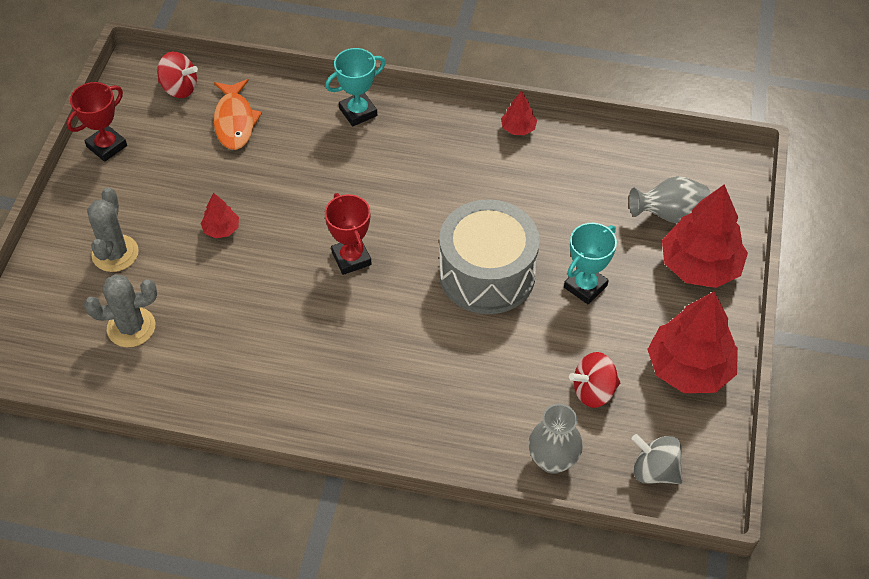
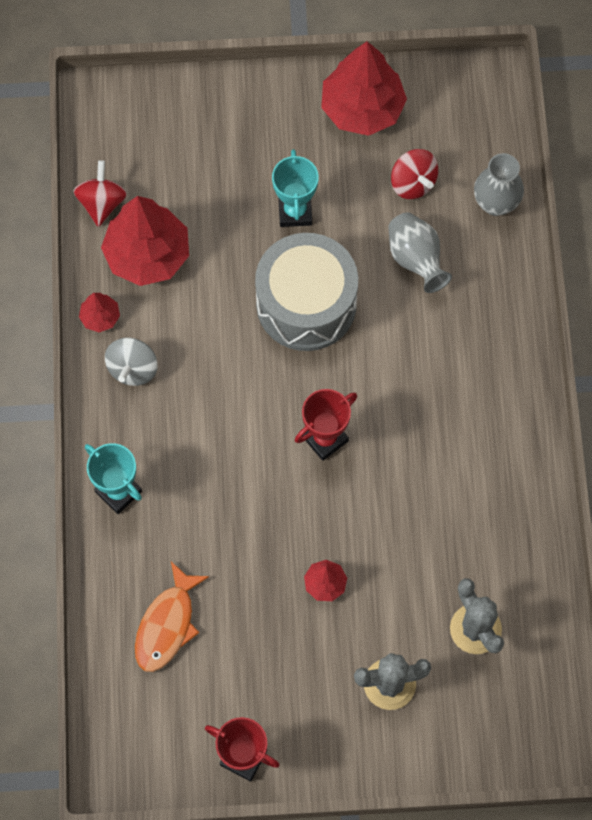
camera: 105 degrees left, 15 degrees up
(179, 88) = (132, 708): red spinning top -> red spinning top (102, 203)
(235, 121) = (167, 624): orange fish -> orange fish turned 135 degrees clockwise
(585, 286) = (295, 212): turquoise trophy -> turquoise trophy turned 60 degrees clockwise
(654, 471) = (478, 120): grey spinning top -> grey spinning top (133, 369)
(669, 214) = (182, 151): grey vase -> grey vase (416, 259)
(700, 266) = (240, 115): red tree -> red tree (147, 254)

